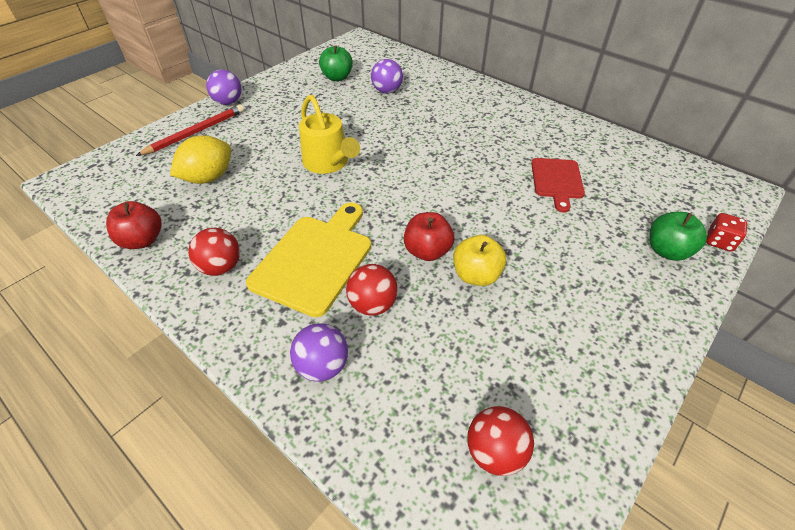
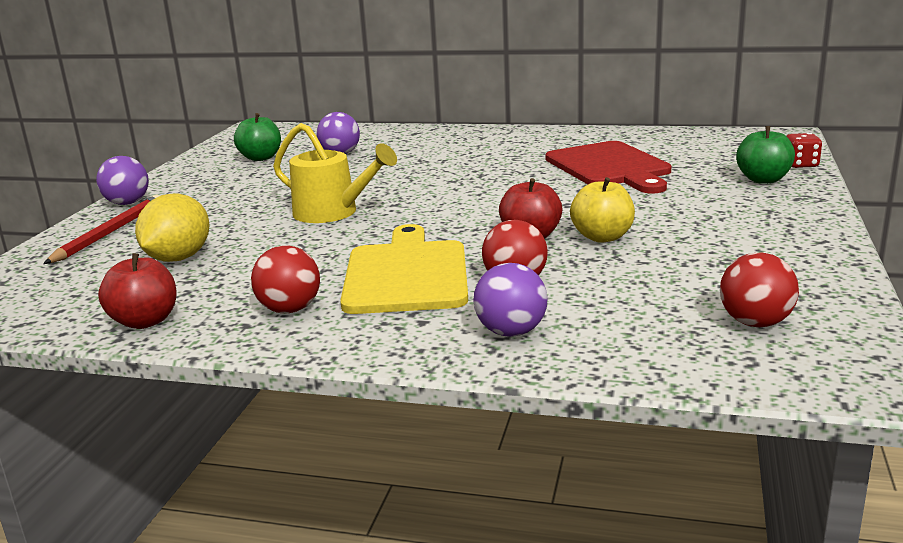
camera: 25 degrees left, 25 degrees down
(557, 181) = (609, 167): red cutting board -> red cutting board, size x1.59

